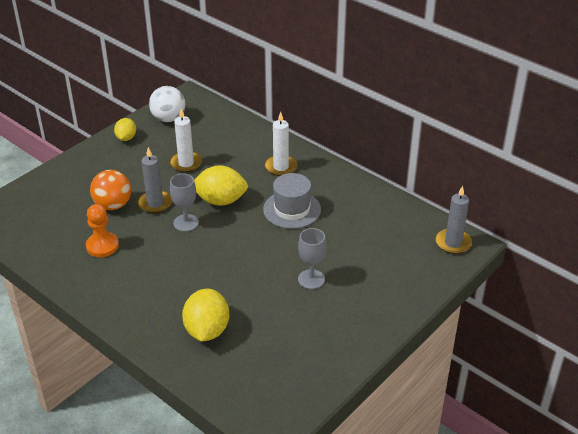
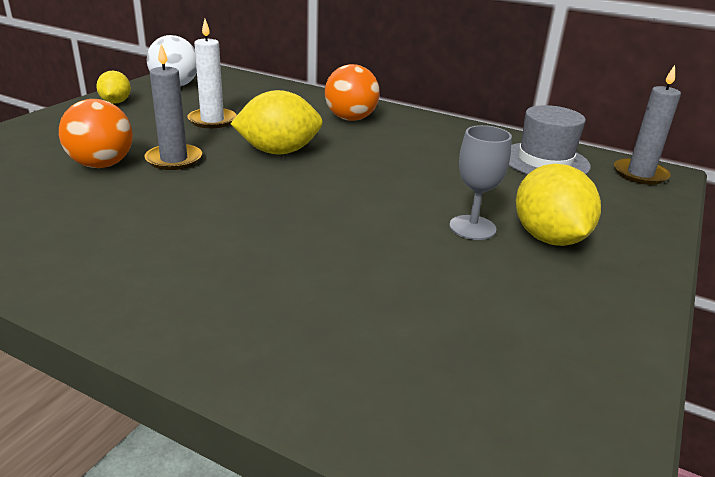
camera: 15 degrees left, 10 degrees down
(102, 246) = (86, 213): orange pawn -> none
(186, 223) = (231, 177): grey goblet -> none
(207, 330) = (325, 318): yellow lemon -> yellow lemon (549, 238)
(281, 167) = (350, 119): white candle -> orange ball
(292, 209) = (390, 155): grey hat -> grey hat (545, 161)

